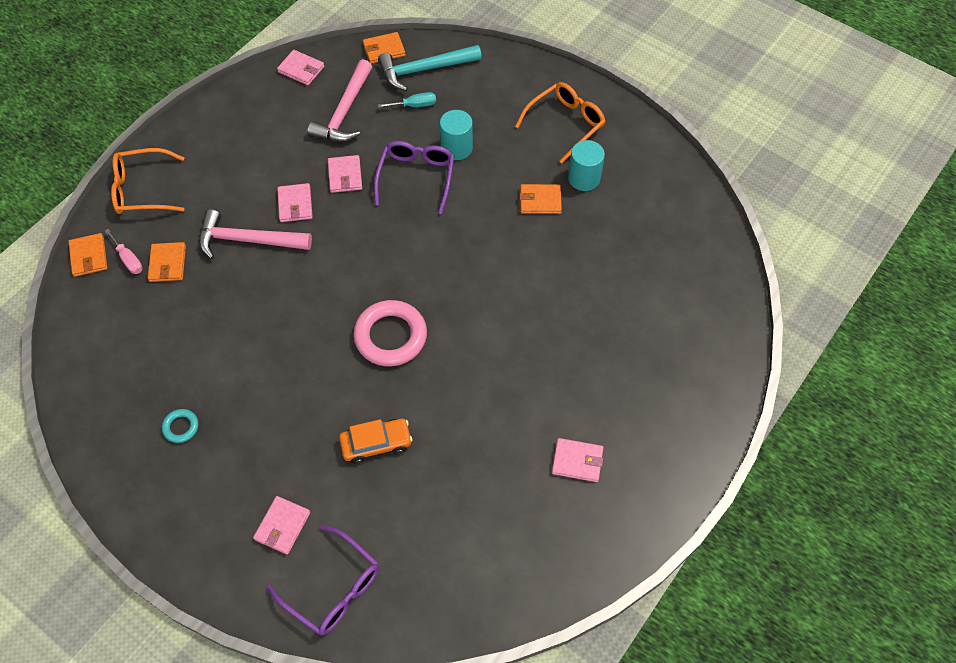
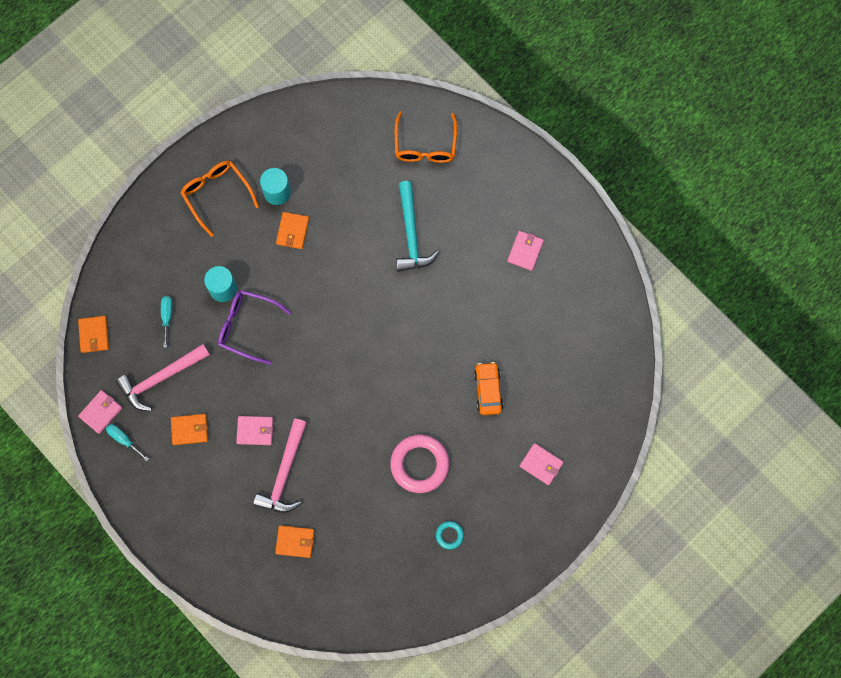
camera: 80 degrees left, 15 degrees up
(89, 256) = (274, 609): orange wallet -> orange wallet (189, 430)
(128, 259) = (284, 575): pink screwdriver -> none
(142, 189) = (211, 562): orange glasses -> orange glasses (425, 145)
(273, 93) = (124, 440): none -> turquoise screwdriver
(333, 588) = (591, 433): purple glasses -> none
(345, 112) = (161, 378): pink hammer -> pink hammer turned 120 degrees clockwise
(345, 176) = (233, 386): pink wallet -> none
(390, 336) = (398, 368): pink ring -> pink ring (419, 464)
(424, 70) = (127, 302): turquoise hammer -> turquoise hammer (411, 234)

